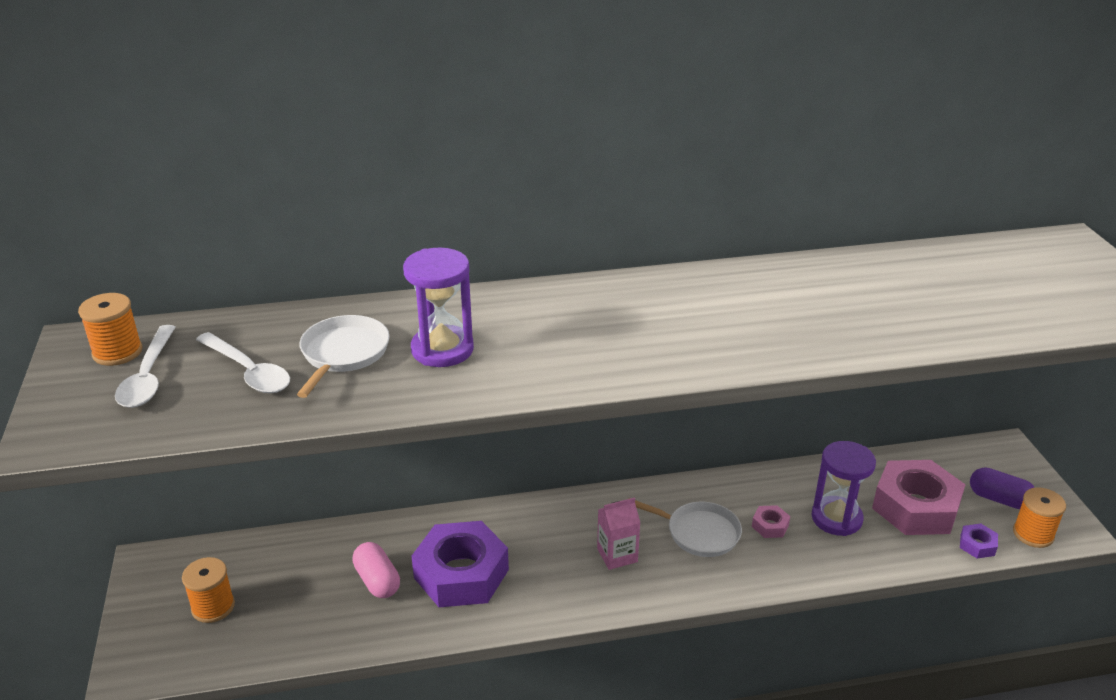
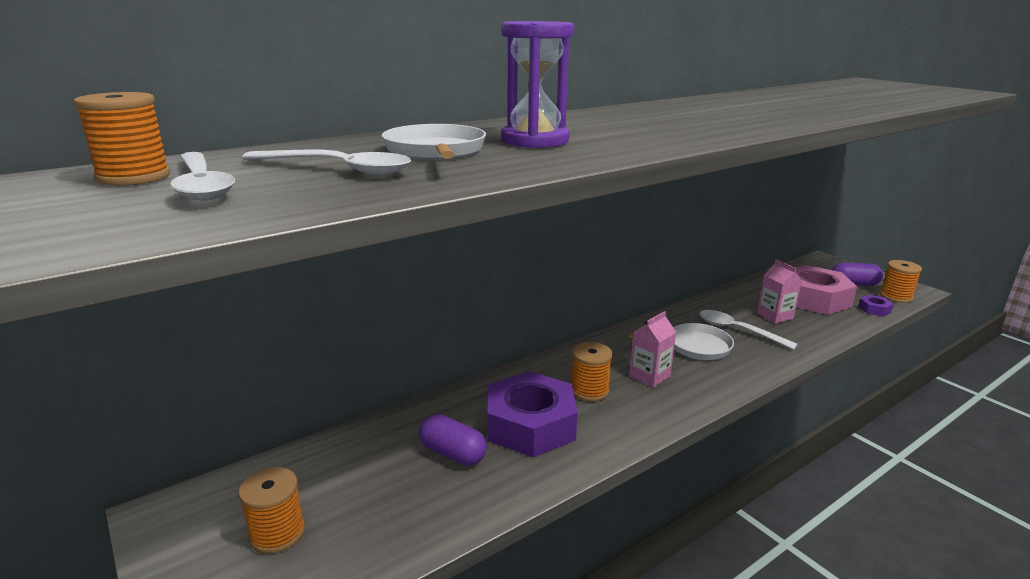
camera: 25 degrees left, 10 degrees down
(377, 581) = (453, 453): pink capsule -> purple capsule
(544, 553) = (589, 390): none -> orange spool
(770, 526) = (738, 330): pink nut -> white spoon
(836, 518) = (775, 316): purple hourglass -> pink carton

